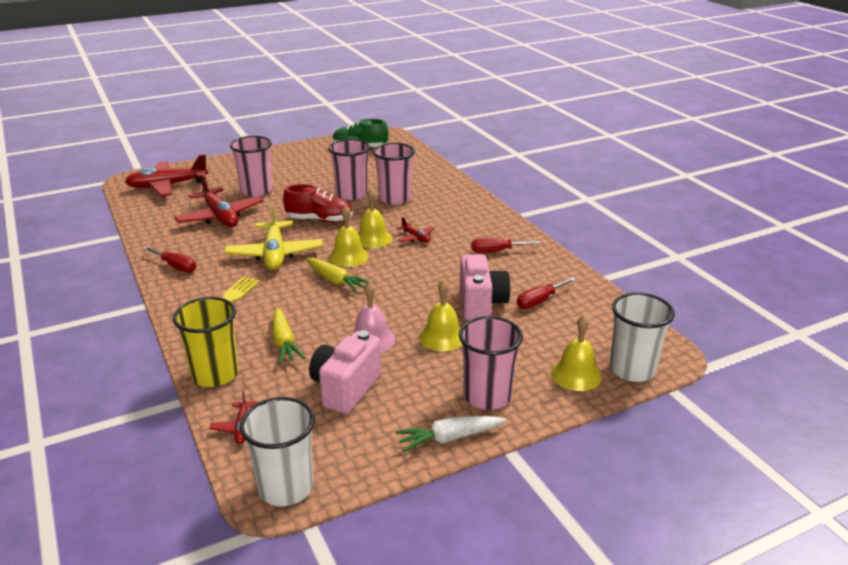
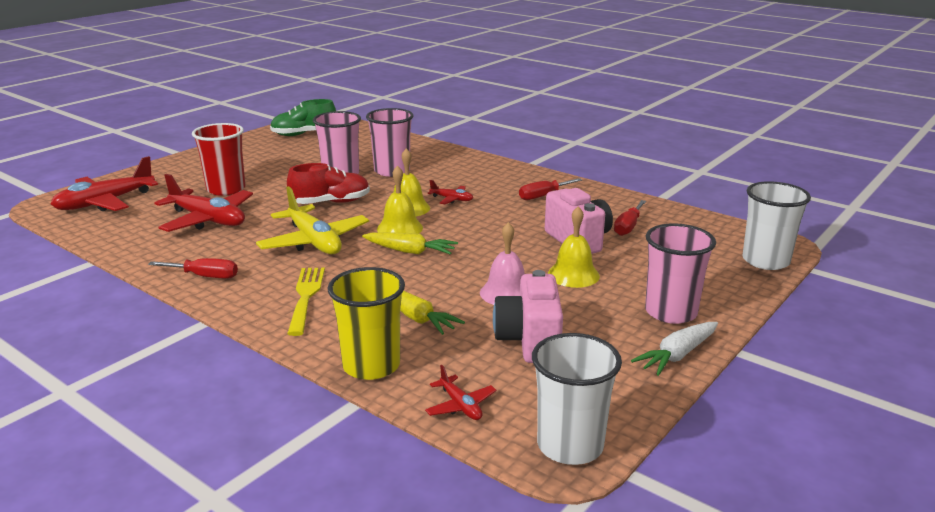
camera: 25 degrees left, 5 degrees down
(256, 191) = (226, 189): pink cup -> red cup
(576, 375) = (726, 276): yellow bell -> none

